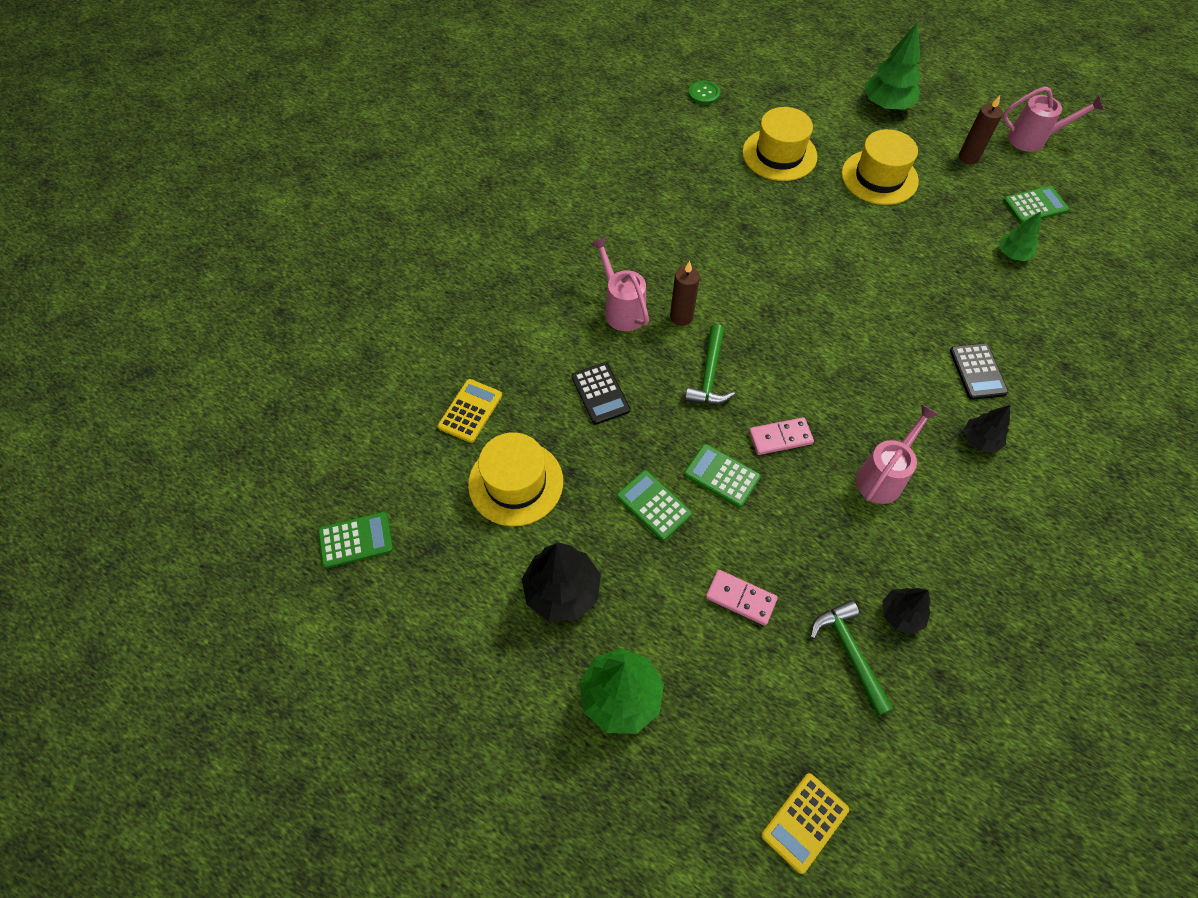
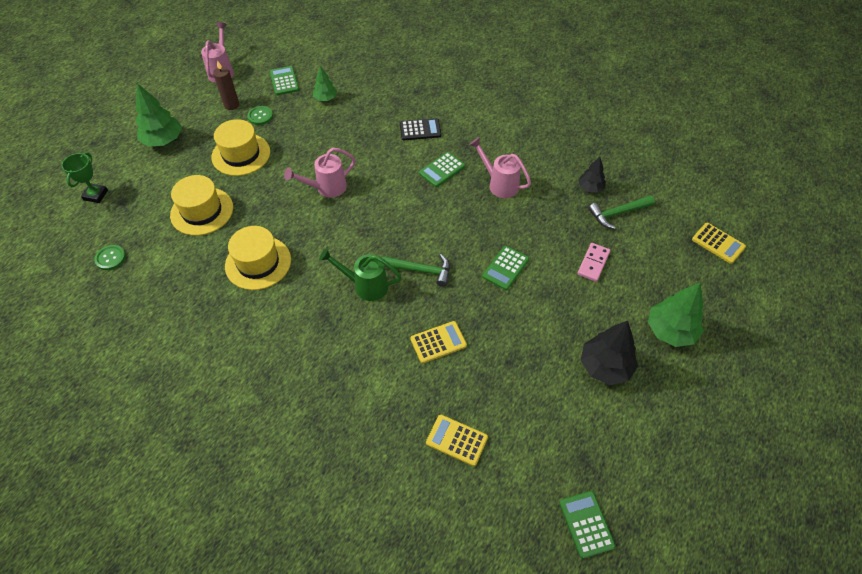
camera: 90 degrees left, 5 degrees down
(516, 483) = (522, 401): yellow hat -> yellow hat (258, 263)
(600, 393) = (438, 342): black calculator -> yellow calculator
(621, 309) = (355, 326): pink watering can -> pink watering can (327, 188)
(653, 505) = (532, 309): green calculator -> green calculator (442, 170)
(681, 317) = (366, 286): brown candle -> green watering can
(780, 438) = (473, 233): pink domino -> none
(790, 66) = (95, 195): none -> green trophy
(955, 188) = (260, 116): none -> green button
(980, 440) = (471, 136): black tree -> none

